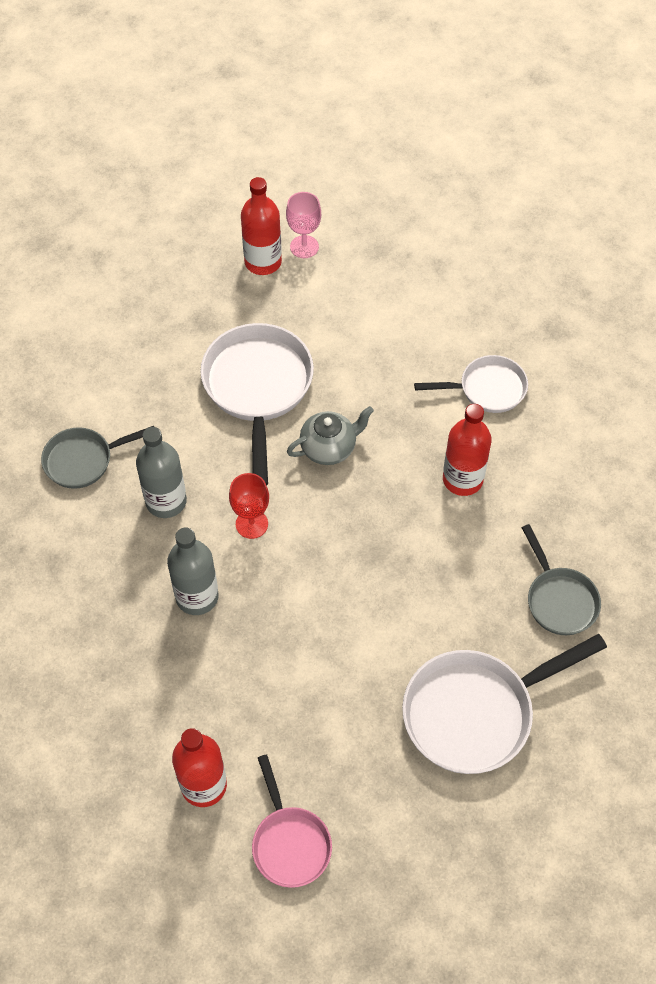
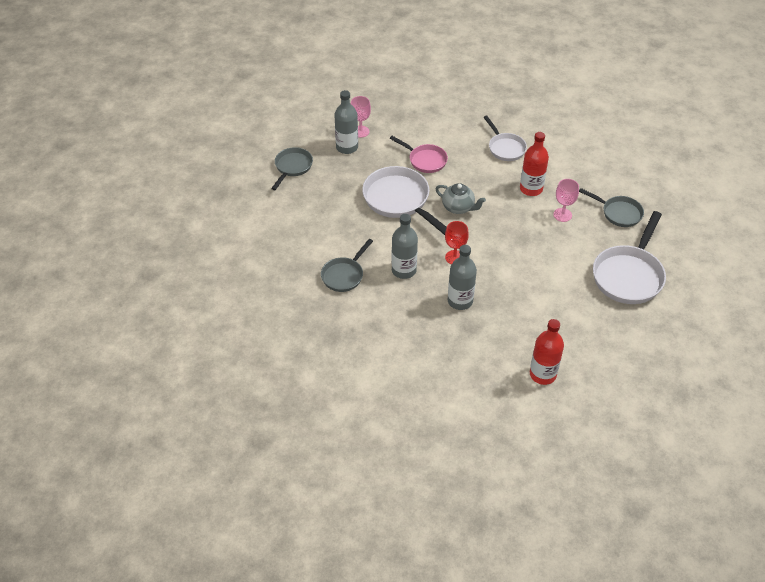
camera: 35 degrees left, 10 degrees down
(164, 253) = (292, 167): none -> grey pan
(263, 262) = (347, 147): red bottle -> grey bottle
(289, 843) = (603, 373): pink pan -> pink pan (425, 160)
(329, 448) = (458, 207): grey teapot -> grey teapot turned 90 degrees clockwise
(469, 550) = (562, 215): none -> pink goblet
(487, 389) = (505, 148): white pan -> white pan turned 105 degrees clockwise

